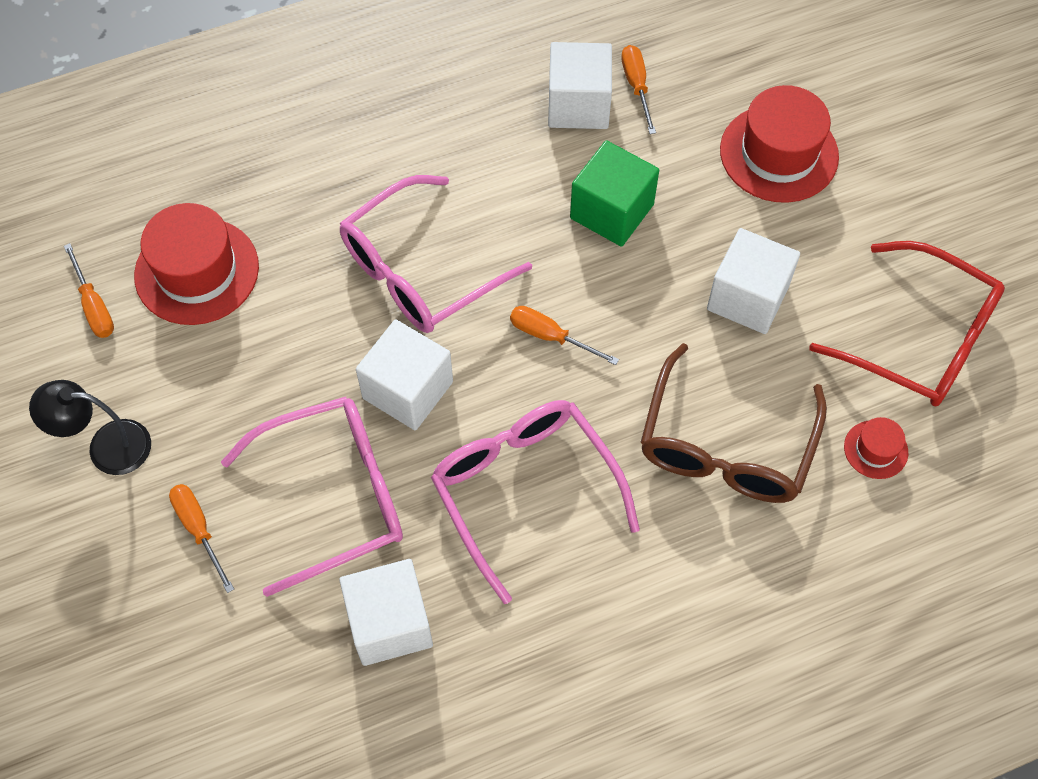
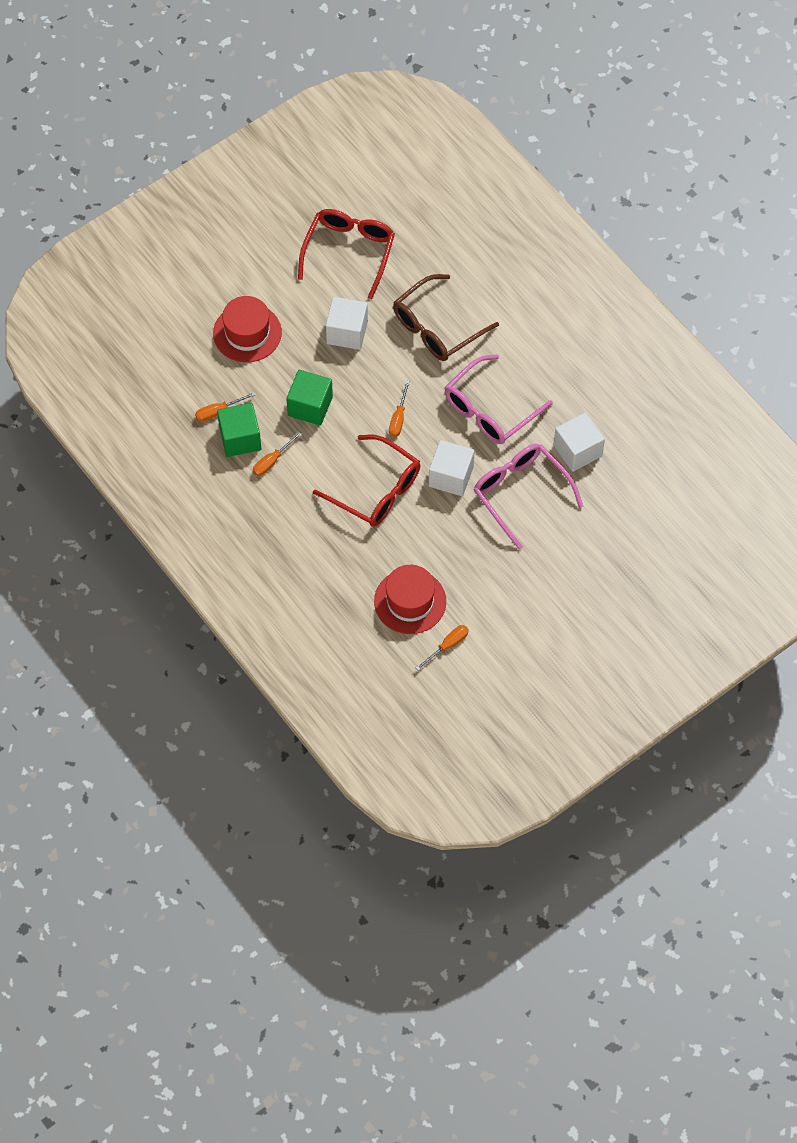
camera: 105 degrees left, 0 degrees up
(106, 446) = (528, 608): black lamp -> none
(199, 529) = (558, 549): orange screwdriver -> orange screwdriver (272, 461)
(420, 270) = (376, 490): pink glasses -> red glasses
(578, 105) = (240, 438): white cube -> green cube
(726, 445) = (437, 327): brown glasses -> brown glasses turned 135 degrees clockwise
(875, 449) = (419, 263): red hat -> none

